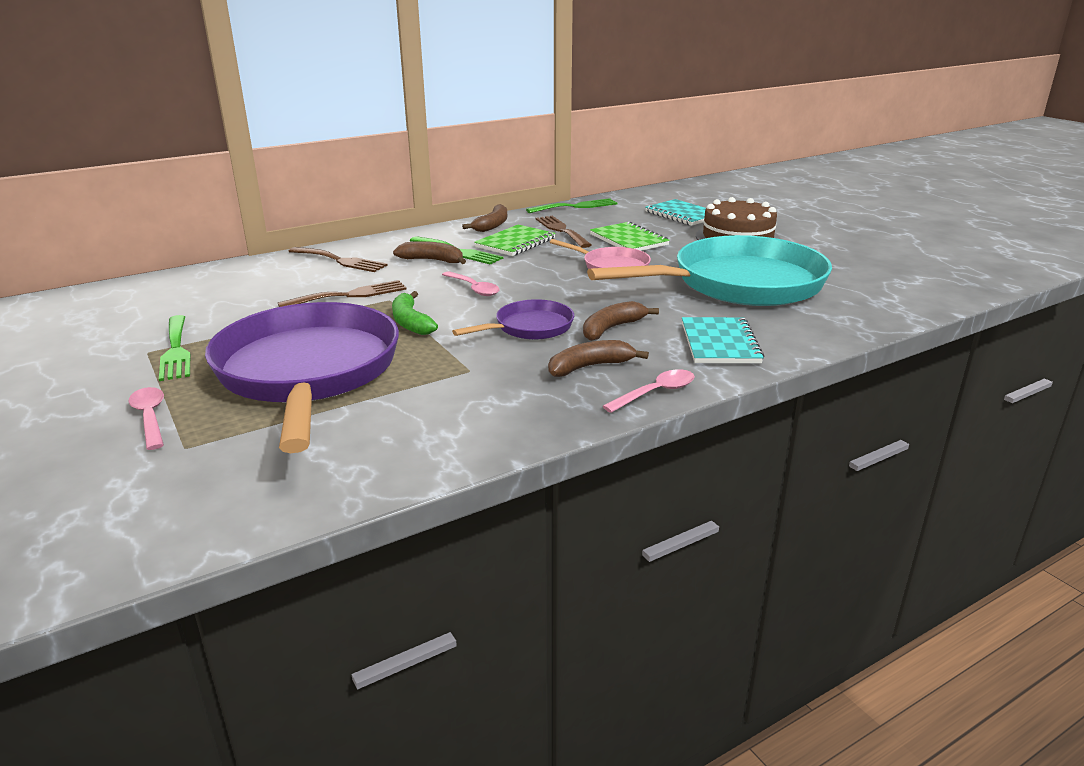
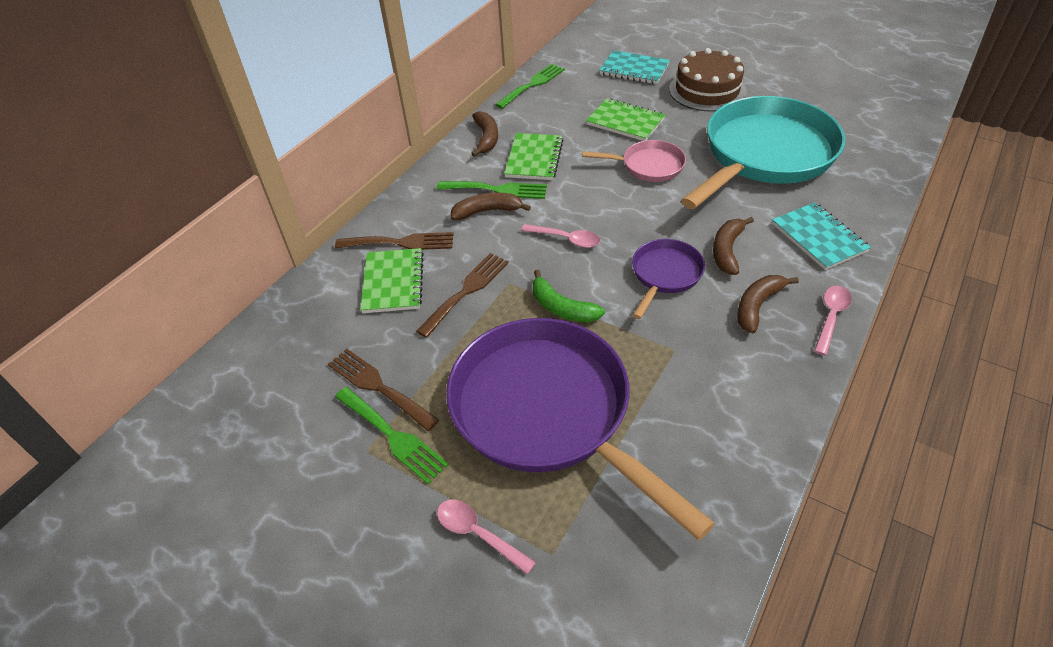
camera: 25 degrees left, 20 degrees up
(303, 278) = (393, 282): none -> green notebook
(561, 230) = (555, 126): brown fork -> brown fork (378, 386)

